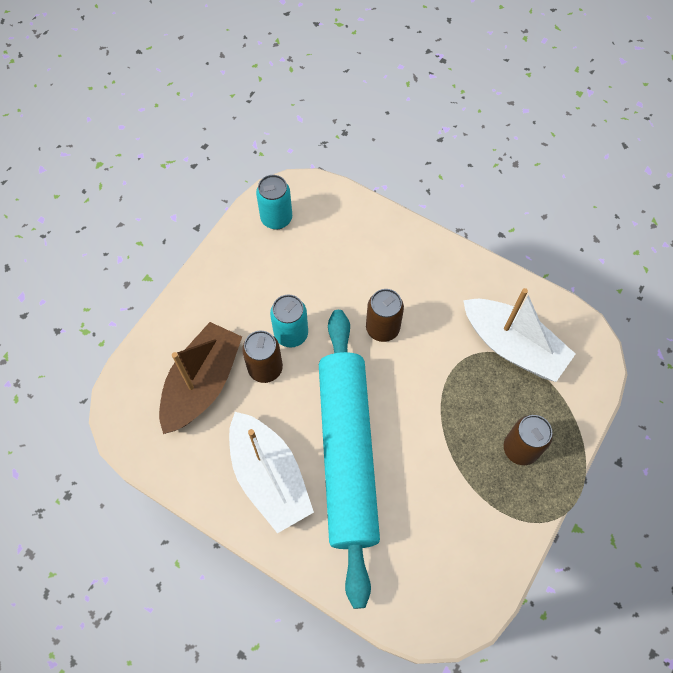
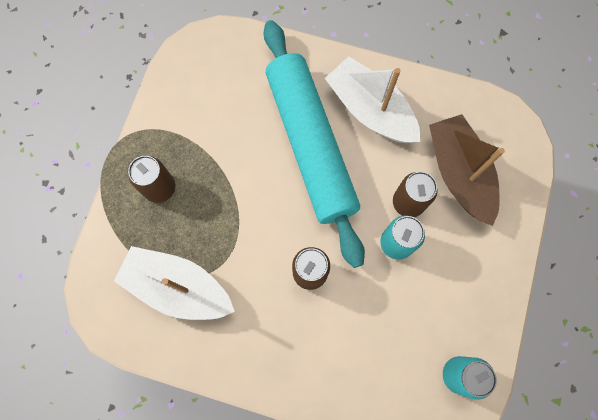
camera: 165 degrees right, 10 degrees up
(202, 384) = (459, 173): brown boat -> brown boat turned 150 degrees clockwise

